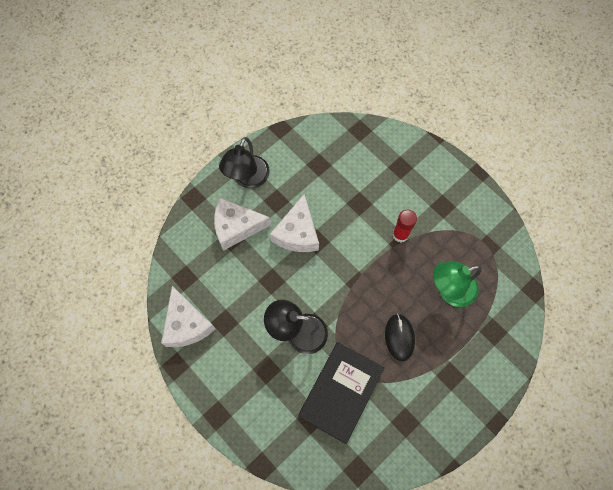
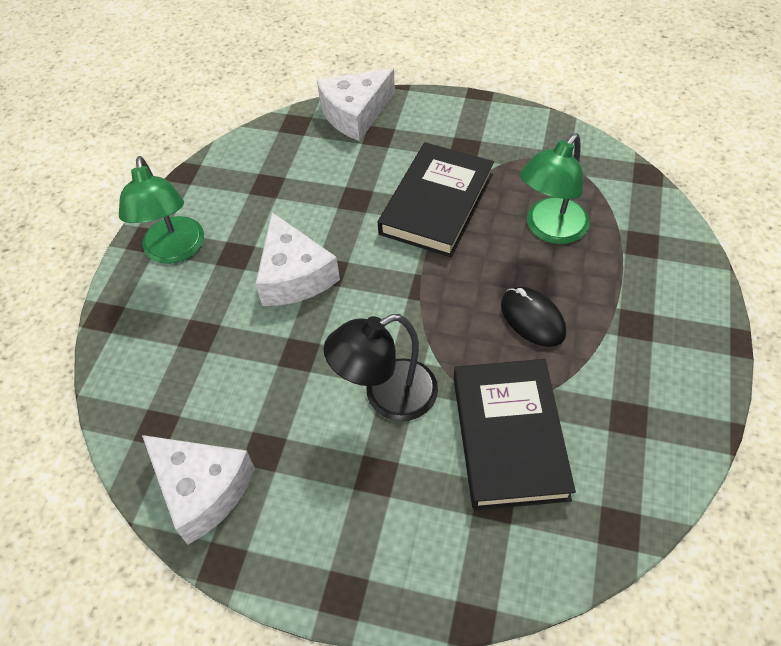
camera: 30 degrees left, 15 degrees down
(236, 227) = (196, 316): white cheese -> white cheese (355, 114)
(248, 179) = (174, 251): black lamp -> green lamp
(400, 234) = (436, 204): red glue stick -> black book

